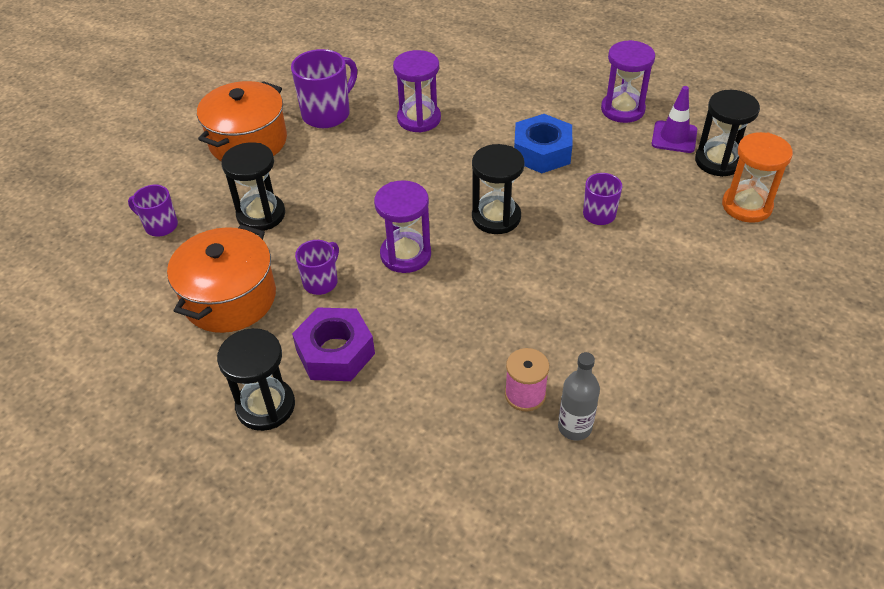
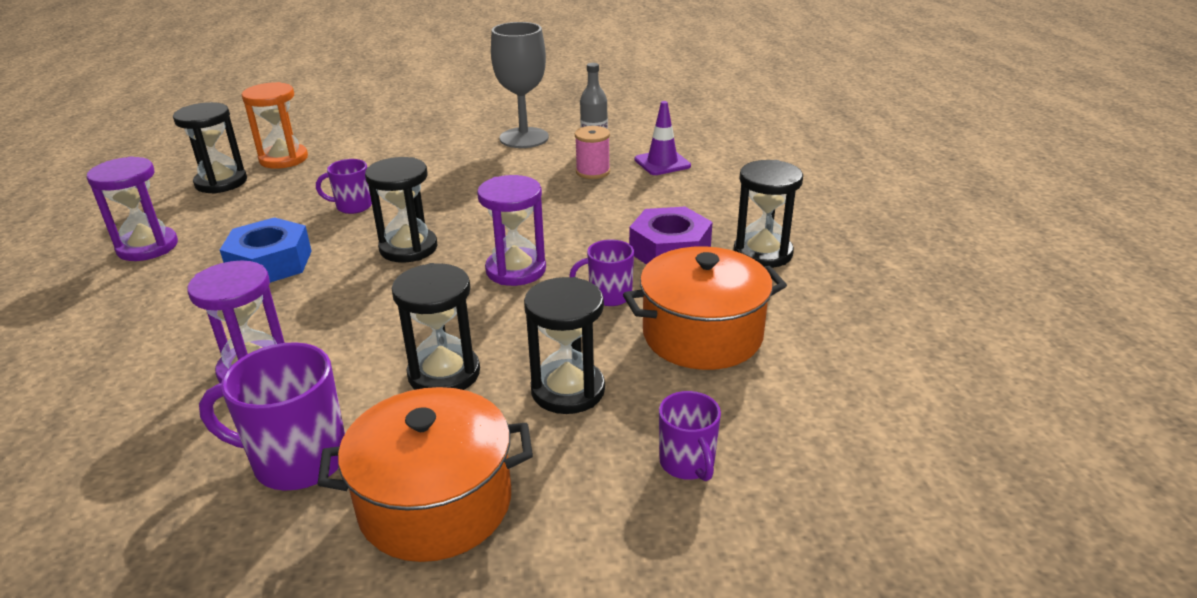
camera: 130 degrees left, 15 degrees down
(333, 178) = (444, 373): none -> black hourglass
(663, 389) = (524, 138): none -> grey goblet
(674, 137) = (190, 209): purple traffic cone -> purple traffic cone (662, 163)

